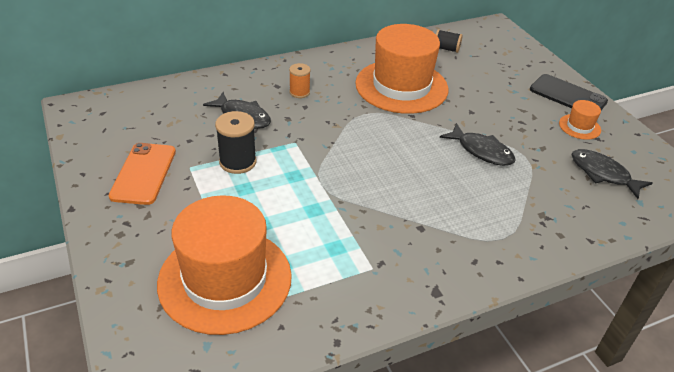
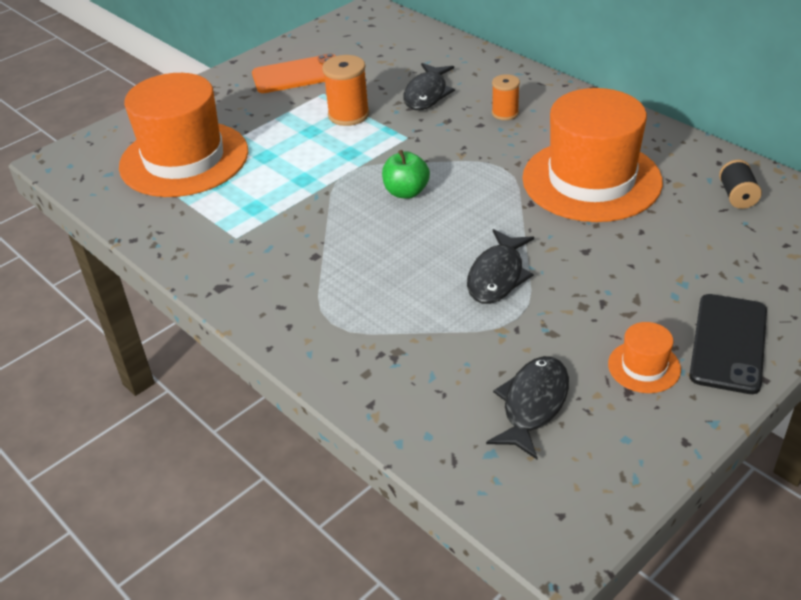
camera: 75 degrees right, 0 degrees up
(238, 162) = (348, 115): black spool -> orange spool
(366, 162) = (406, 192): none -> green apple

